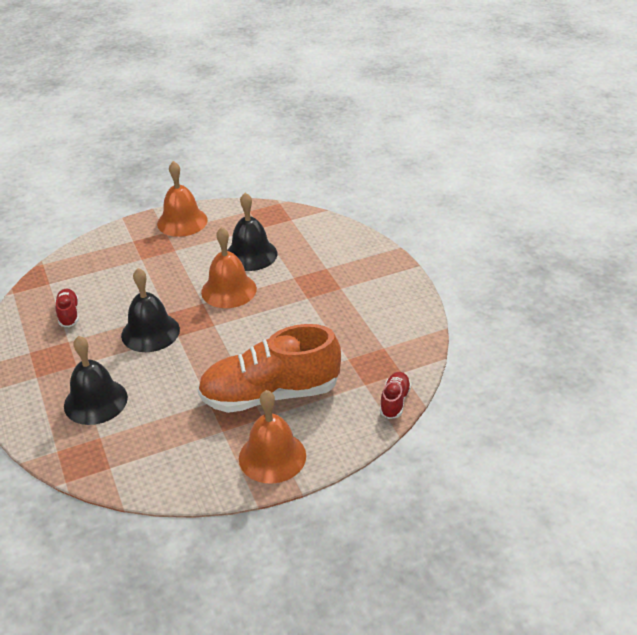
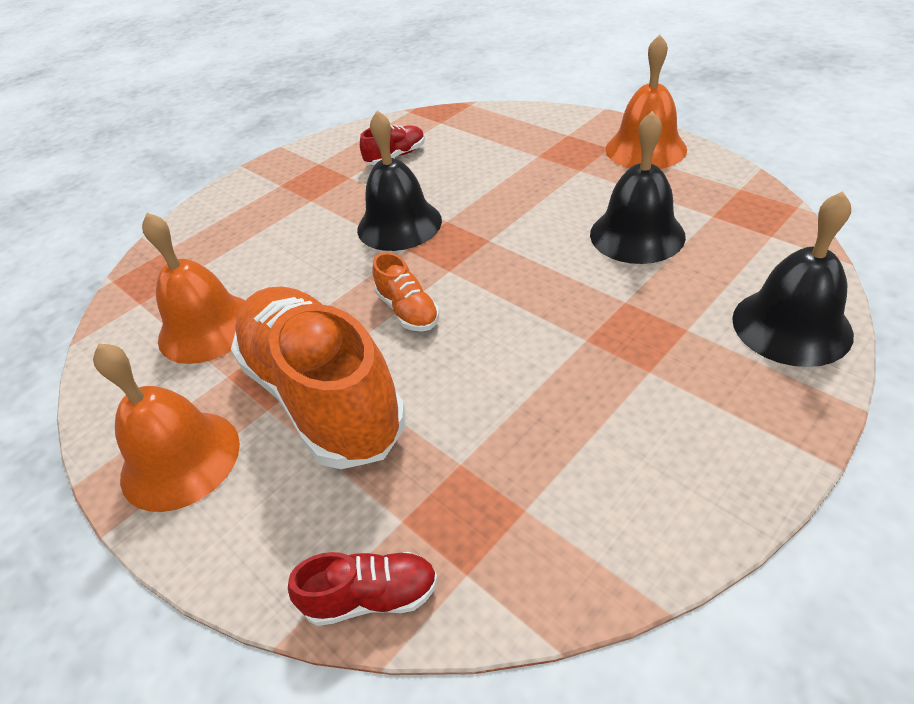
camera: 70 degrees right, 5 degrees up
(95, 401) = (252, 241): black bell -> black bell (791, 326)
(229, 290) = (535, 250): orange bell -> orange bell (207, 328)
(233, 349) = (408, 310): none -> orange shoe

